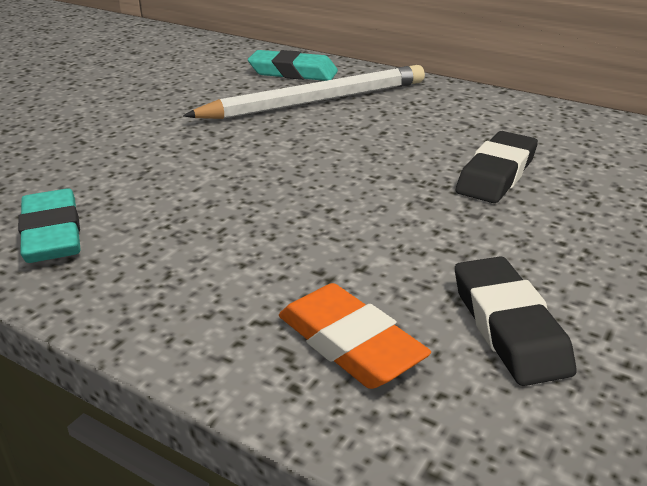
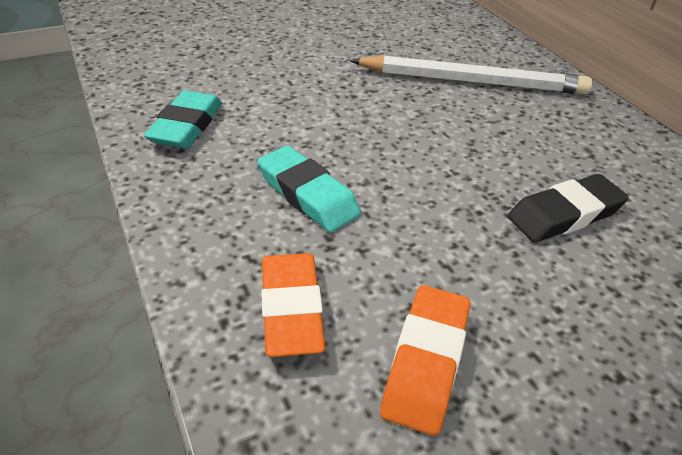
camera: 30 degrees right, 10 degrees up
(293, 73) = (479, 47): turquoise eraser -> turquoise eraser (307, 194)
(508, 327) = (425, 362): black eraser -> orange eraser

